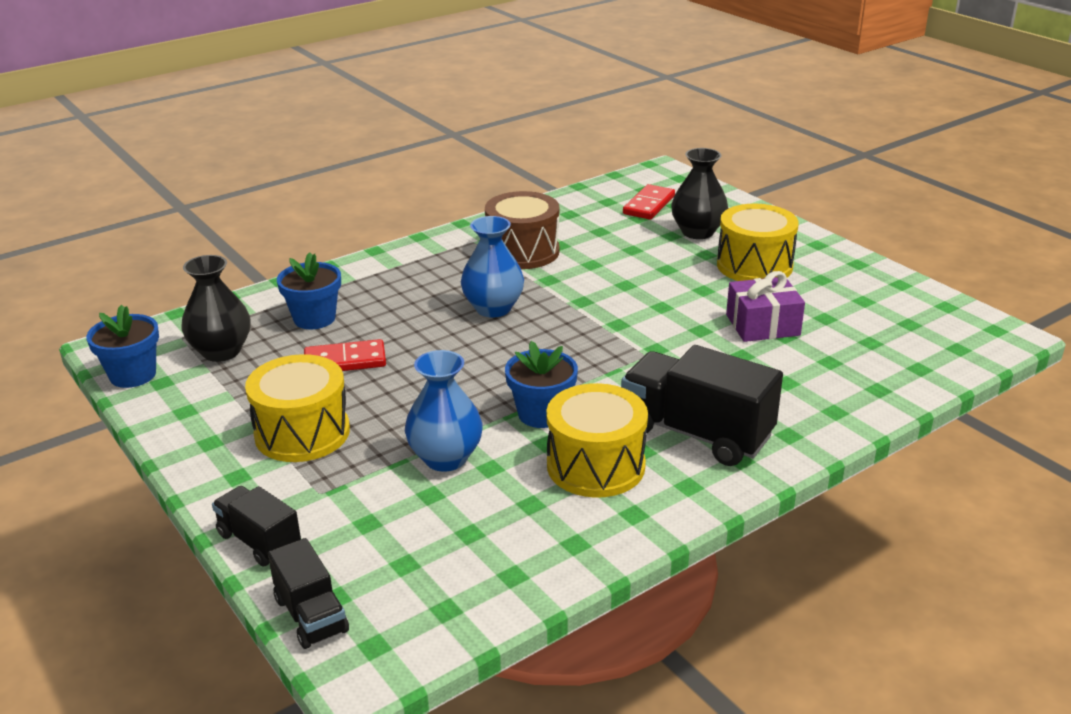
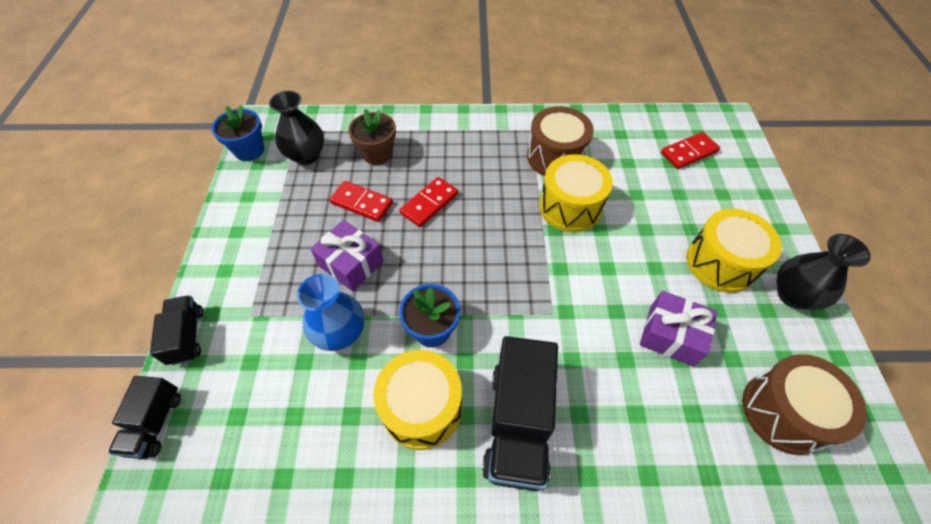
camera: 35 degrees right, 25 degrees up
(302, 433) = (286, 254): yellow drum -> yellow drum (570, 207)
(314, 318) = (377, 154): blue flower pot -> brown flower pot
(392, 407) = (351, 263): none -> purple gift
(426, 332) = (429, 203): none -> red domino
(493, 308) = (489, 204): blue vase -> none
(696, 433) = (518, 423): black truck -> black truck turned 150 degrees counterclockwise
(697, 232) = (704, 201): black vase -> black vase (793, 295)
(893, 330) = (784, 412): none -> brown drum

